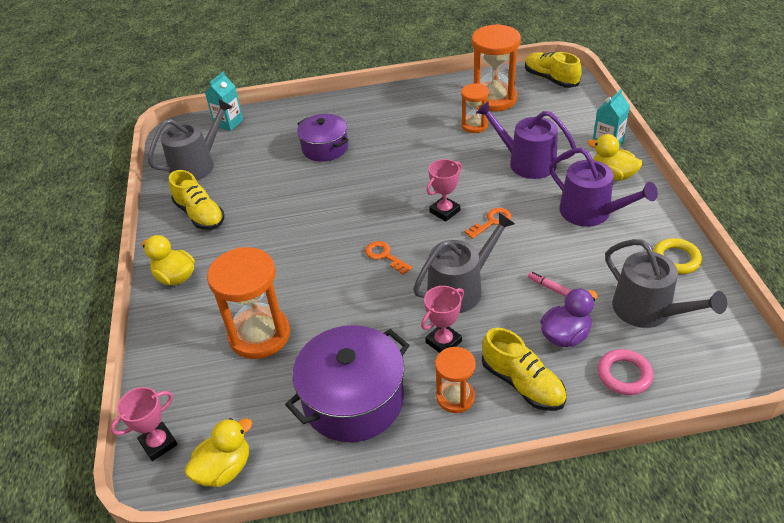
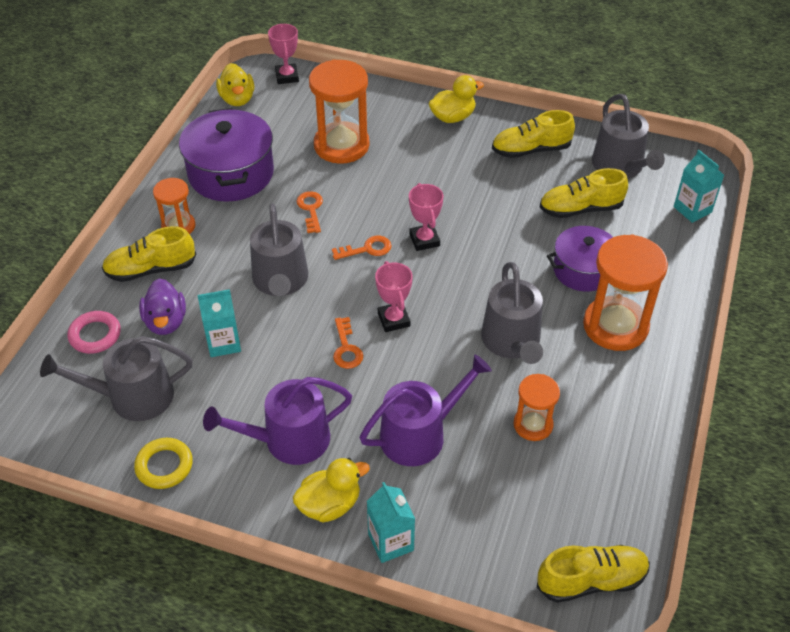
camera: 115 degrees right, 5 degrees up
(260, 168) = (580, 209): none -> yellow shoe
(363, 313) = (311, 209): none -> orange key
(416, 154) = (512, 342): none -> grey watering can
(443, 342) = (234, 243): pink trophy -> pink trophy (424, 240)
(494, 99) = (582, 479): orange hourglass -> orange hourglass (615, 326)
(550, 288) = (223, 343): pink marker -> turquoise carton

